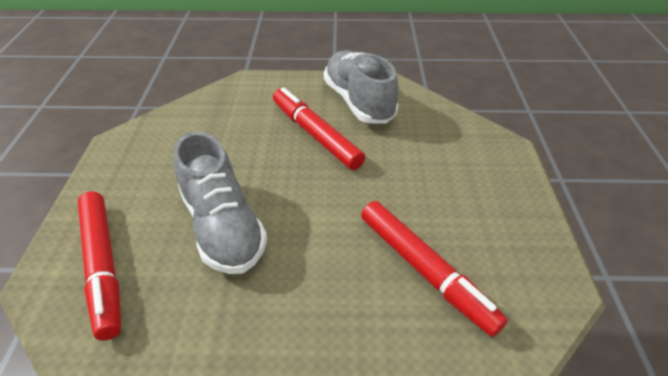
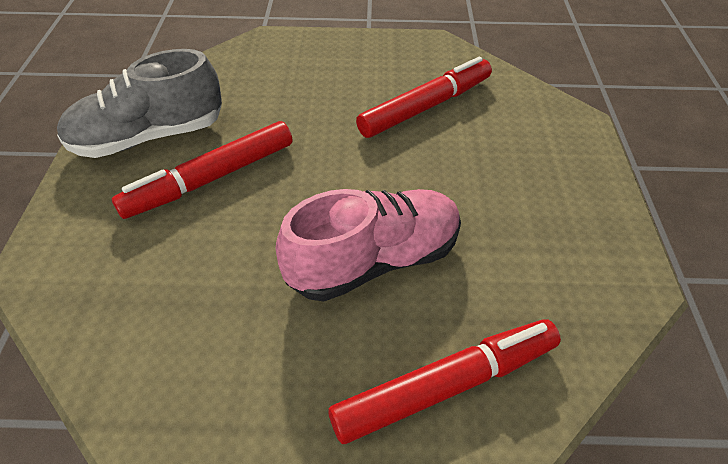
camera: 90 degrees left, 5 degrees up
(223, 226) = (374, 260): grey shoe -> pink shoe

